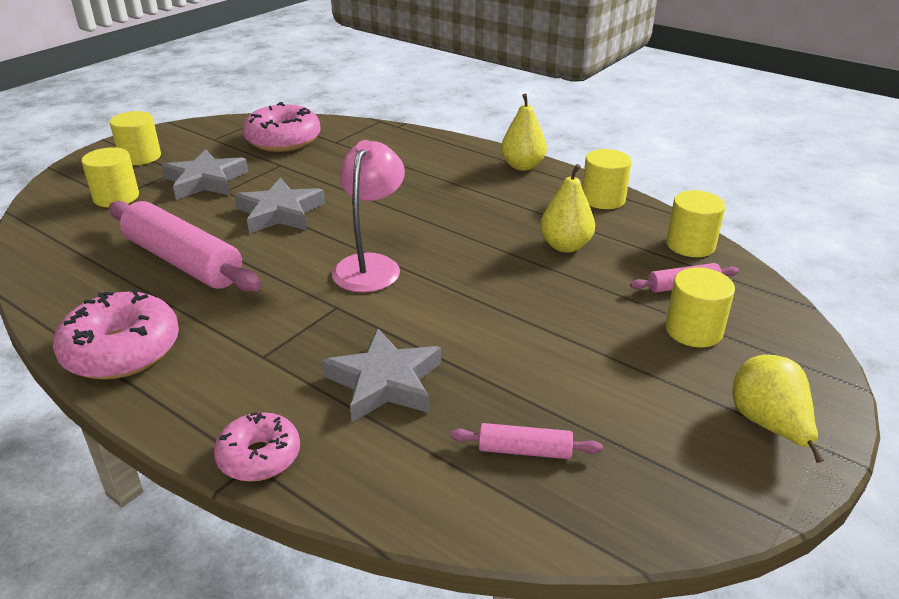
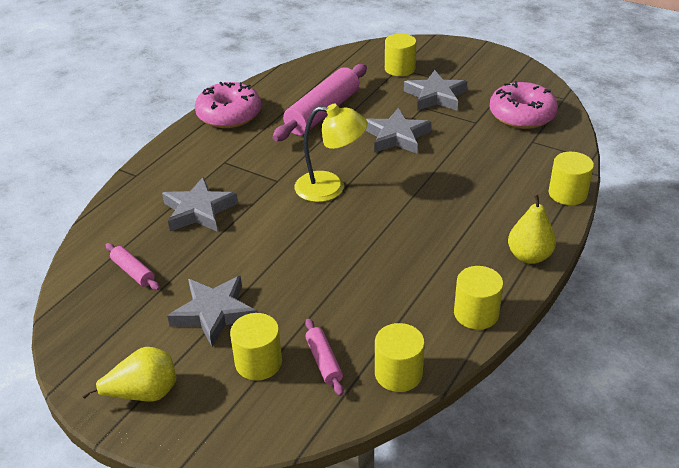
camera: 85 degrees right, 5 degrees up
(140, 157) = (463, 62): yellow cylinder -> yellow cylinder (567, 194)
(259, 456) = (140, 177): pink donut -> none
(371, 265) = (330, 188): pink lamp -> yellow lamp
(524, 451) = (133, 272): pink rolling pin -> pink rolling pin turned 45 degrees counterclockwise
(565, 246) = (378, 287): yellow pear -> none
(613, 365) = (214, 313): none -> grey star

